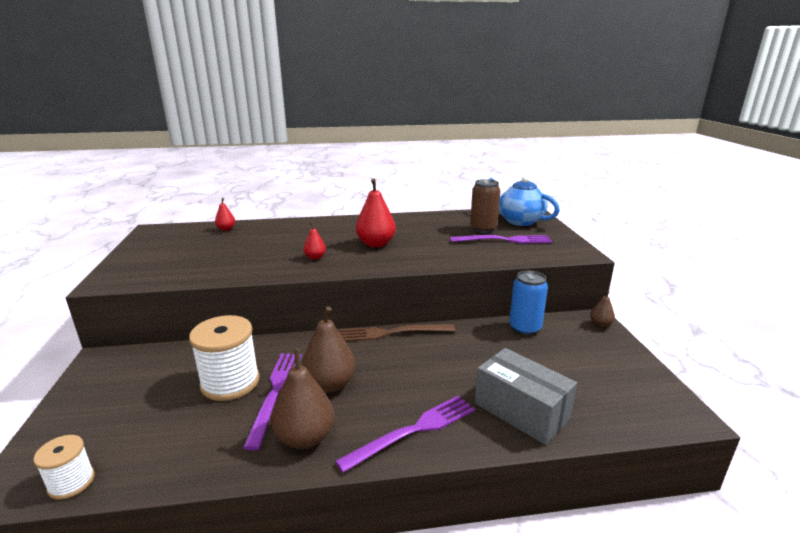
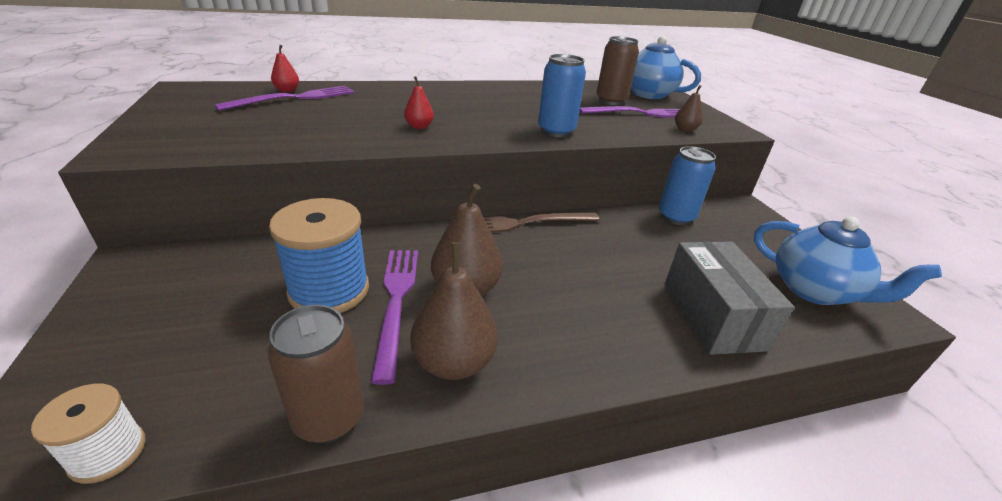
camera: 10 degrees left, 10 degrees up
(210, 470) = (329, 418): none -> brown can
(230, 382) = (329, 290): white spool -> blue spool
(376, 244) = (491, 113): red pear -> none
(413, 431) = (593, 346): purple fork -> purple fork (294, 98)
(422, 259) = (556, 131): none -> blue can
(521, 411) = (711, 315): grey box -> grey box turned 45 degrees clockwise
(600, 324) = (755, 212): brown pear -> brown pear (685, 129)
(623, 393) = (814, 290): none -> blue teapot

